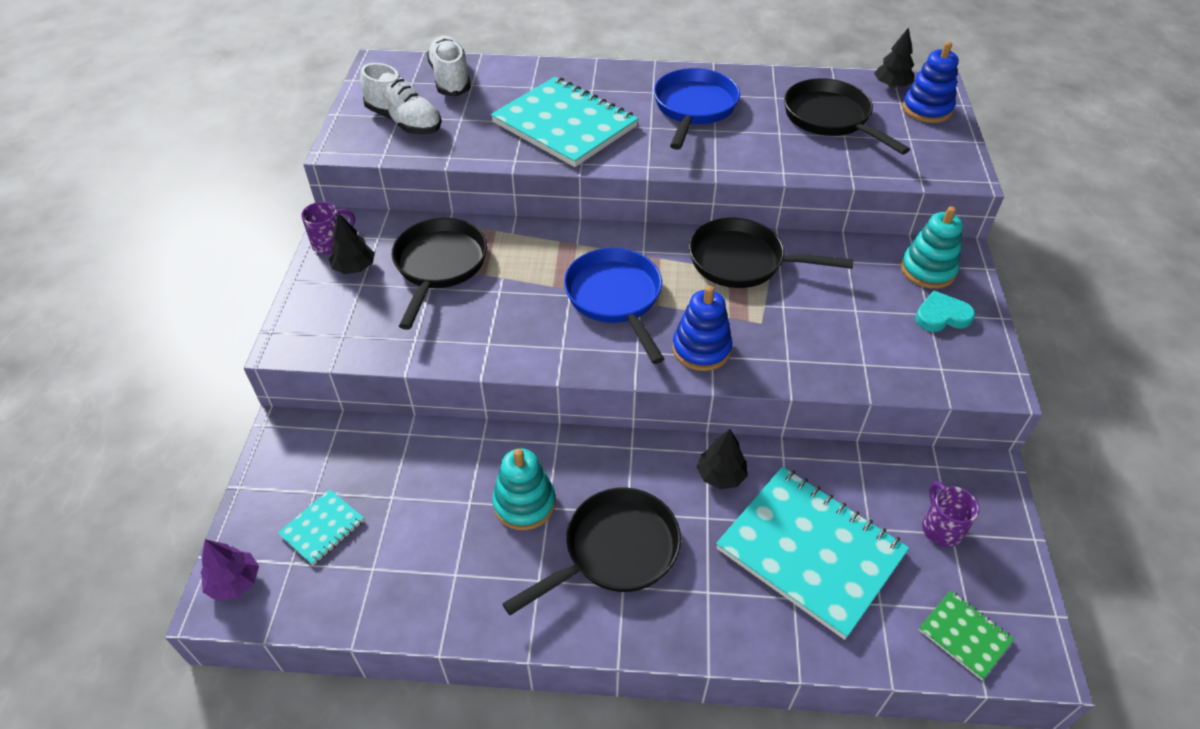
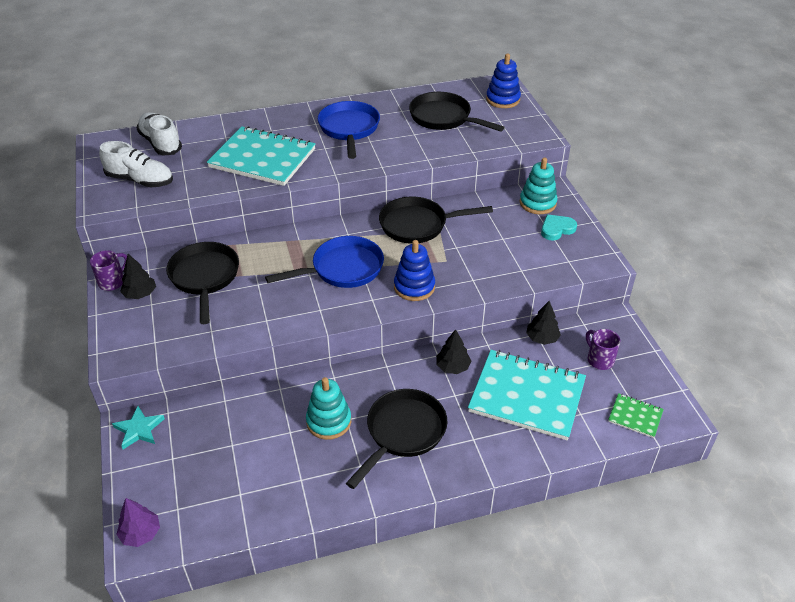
camera: 20 degrees left, 5 degrees down
(293, 441) = (139, 429): none -> turquoise star
(322, 528) = (190, 479): turquoise notebook -> none
(616, 298) = (342, 269): blue pan -> blue pan turned 105 degrees clockwise
(891, 85) = (474, 88): black tree -> black tree (542, 338)

